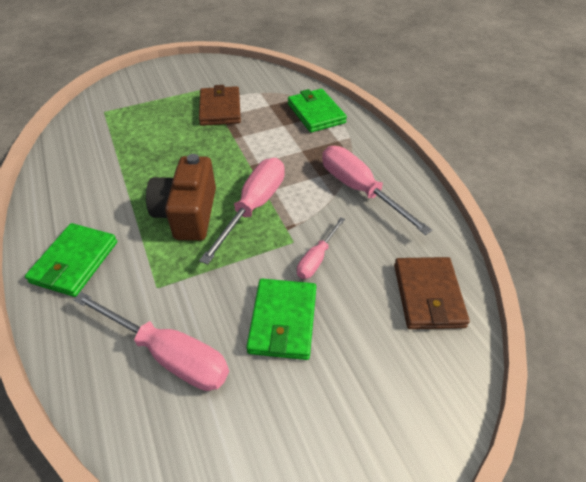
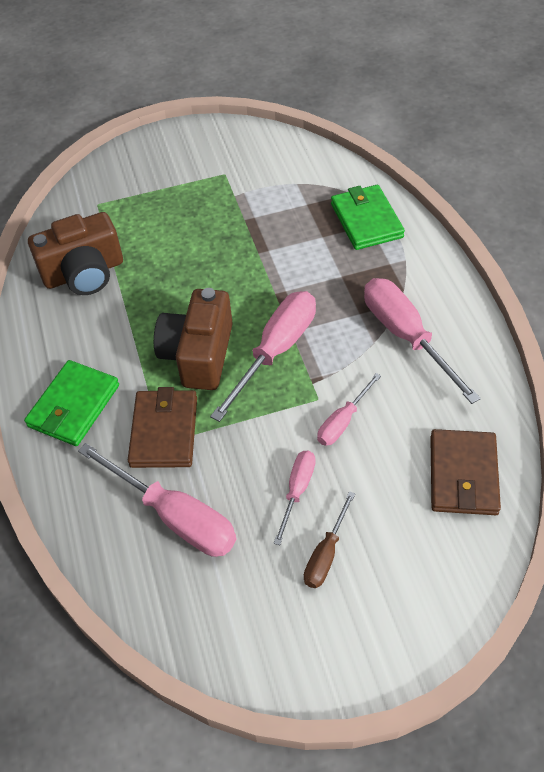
camera: 10 degrees right, 5 degrees up
(90, 158) = (84, 273): none -> brown camera
(220, 109) = (243, 207): brown wallet -> brown wallet (164, 431)
(283, 321) = (297, 491): green wallet -> pink screwdriver
(316, 378) = (326, 554): none -> brown screwdriver

